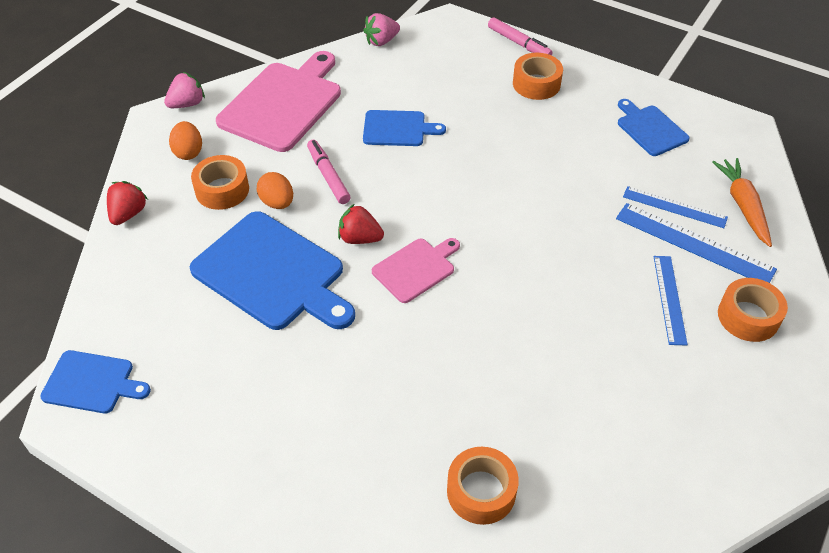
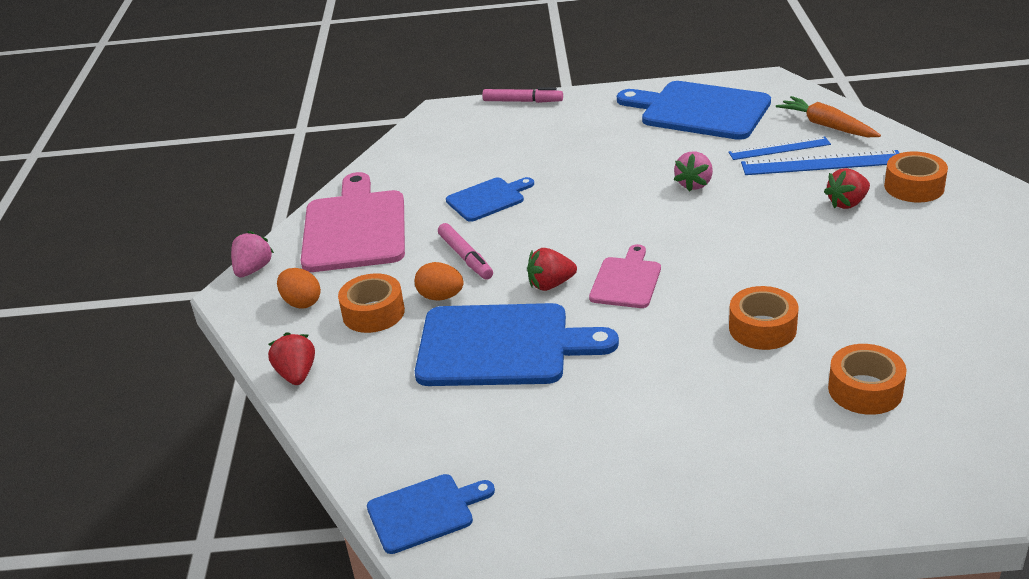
camera: 30 degrees left, 15 degrees down
(328, 176) = (465, 257): pink marker -> pink marker turned 150 degrees counterclockwise
(381, 41) = (395, 148): pink strawberry -> pink strawberry (694, 184)
(536, 84) = (572, 120): orange tape -> orange tape (762, 328)
(650, 129) = (700, 110): blue cutting board -> blue cutting board, size x1.85
(669, 299) = (847, 203): blue ruler -> red strawberry

